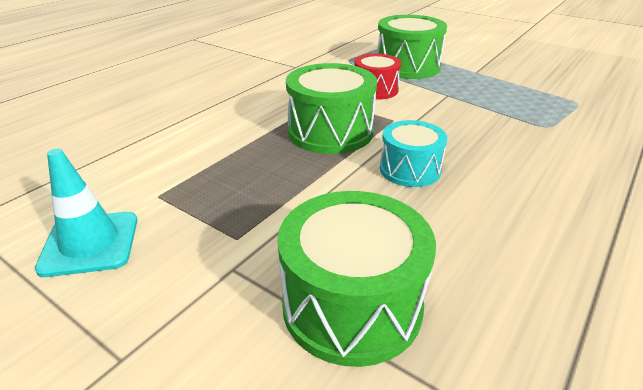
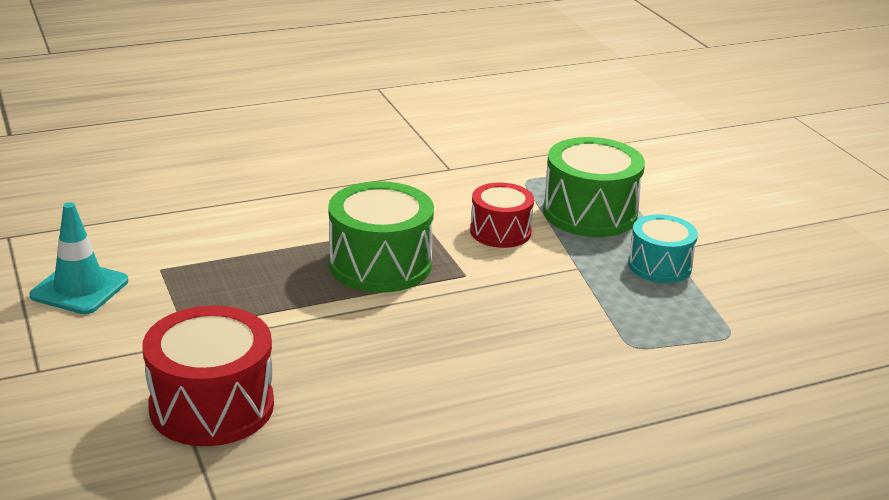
camera: 30 degrees right, 5 degrees down
(352, 305) = (212, 406): green drum -> red drum
(410, 169) = (404, 330): turquoise drum -> turquoise drum (659, 266)

